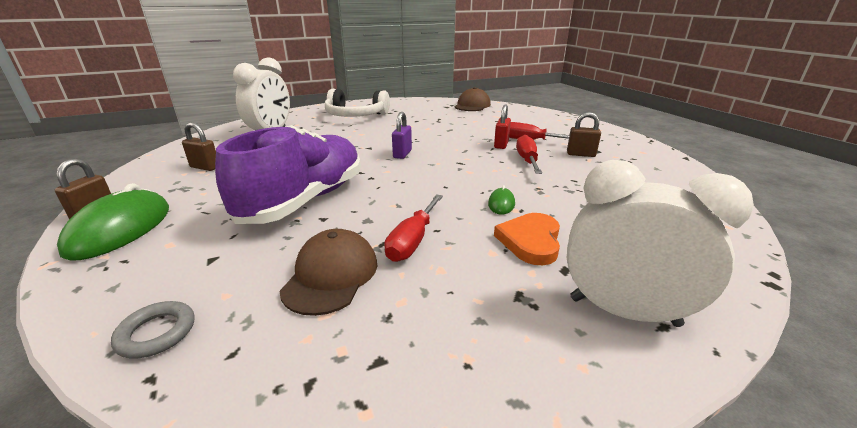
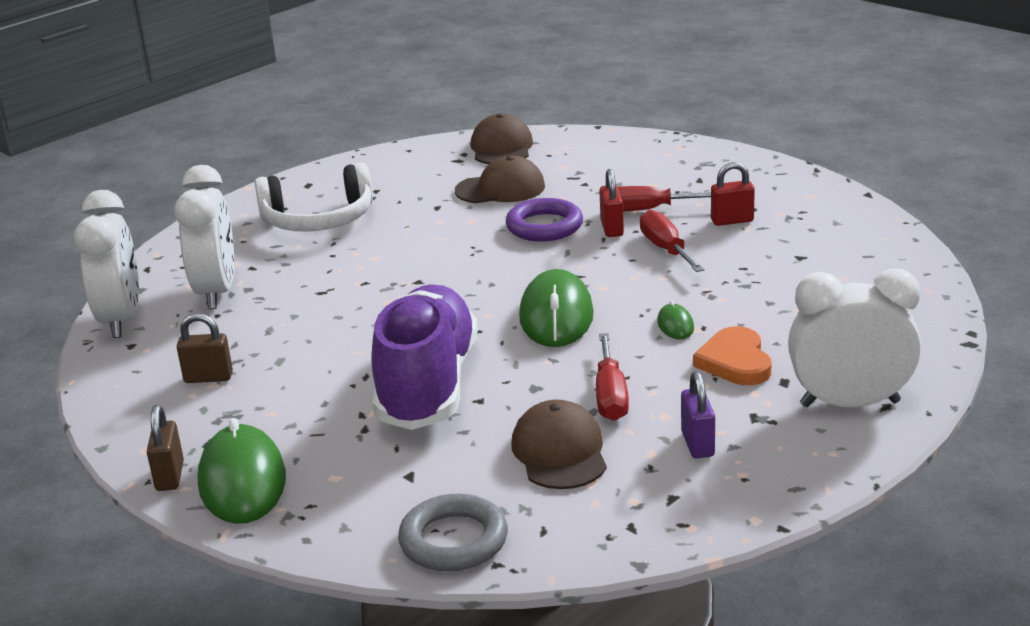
camera: 20 degrees left, 0 degrees up
(157, 333) = (454, 540): grey ring -> grey ring, size x1.55
(214, 135) = (121, 319): none -> white clock
(402, 154) = (482, 281): purple padlock -> purple padlock (697, 444)
(426, 180) = (556, 316): none -> green mouse
(455, 119) = (500, 189): none -> brown cap
(463, 137) = (544, 226): none -> purple ring
(580, 154) = (732, 221): brown padlock -> red padlock

